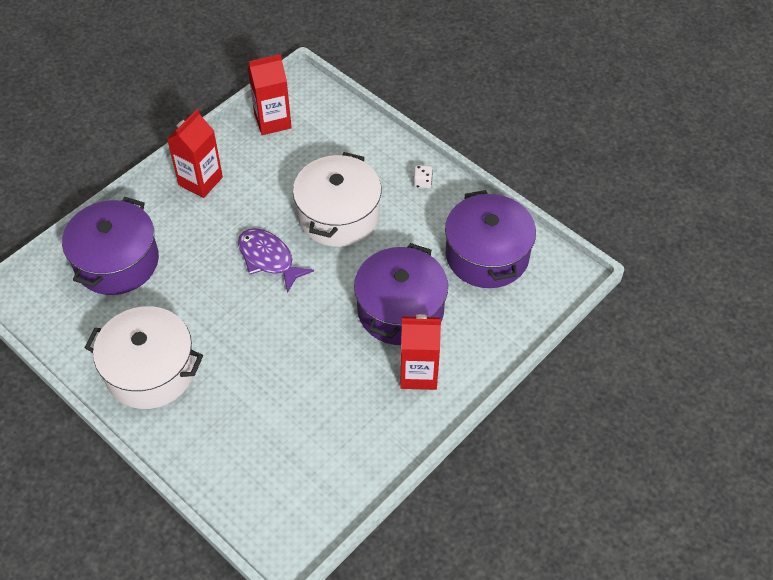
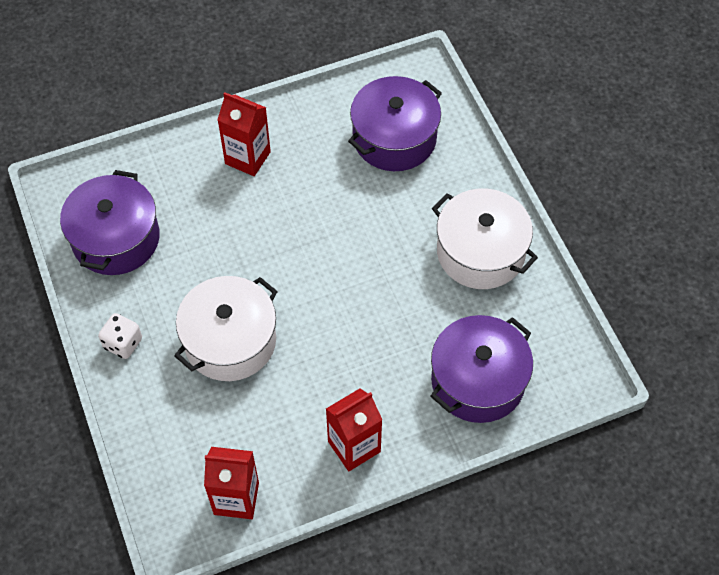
camera: 155 degrees left, 5 degrees up
(269, 259) = (324, 320): purple fish -> none
(400, 309) = (229, 219): purple pot -> purple pot (394, 138)
(422, 182) = (123, 343): white dice -> white dice, size x1.56

